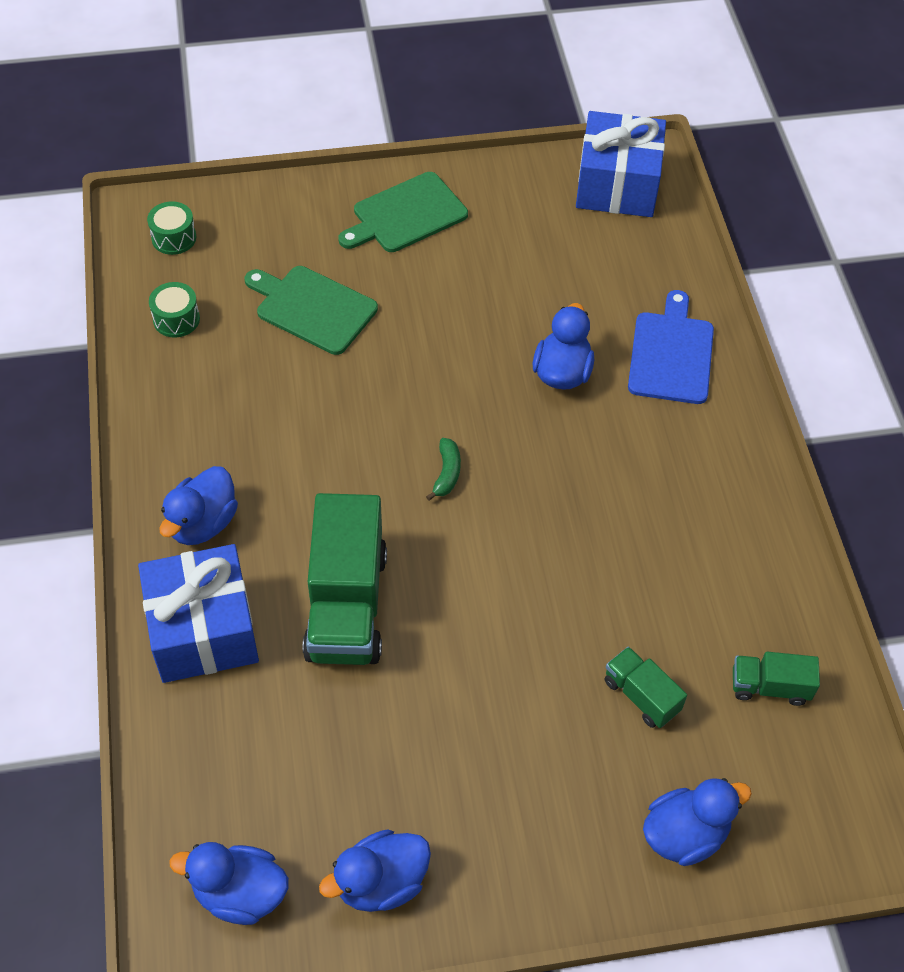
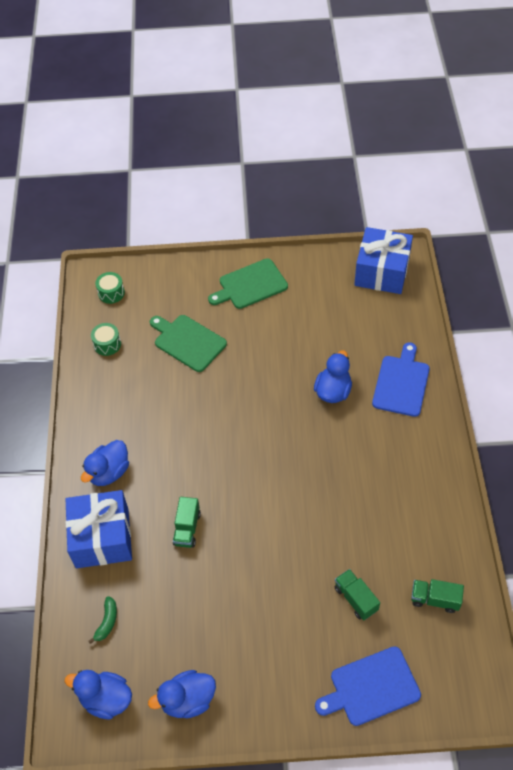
camera: 10 degrees right, 0 degrees up
(347, 605) = (187, 528): green truck -> green truck, size x0.50
(447, 473) = (256, 451): green banana -> green banana (107, 622)
(685, 834) = (371, 687): blue duck -> blue cutting board

